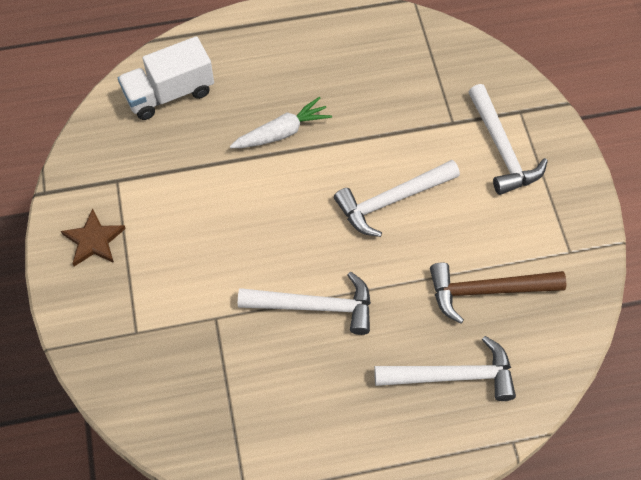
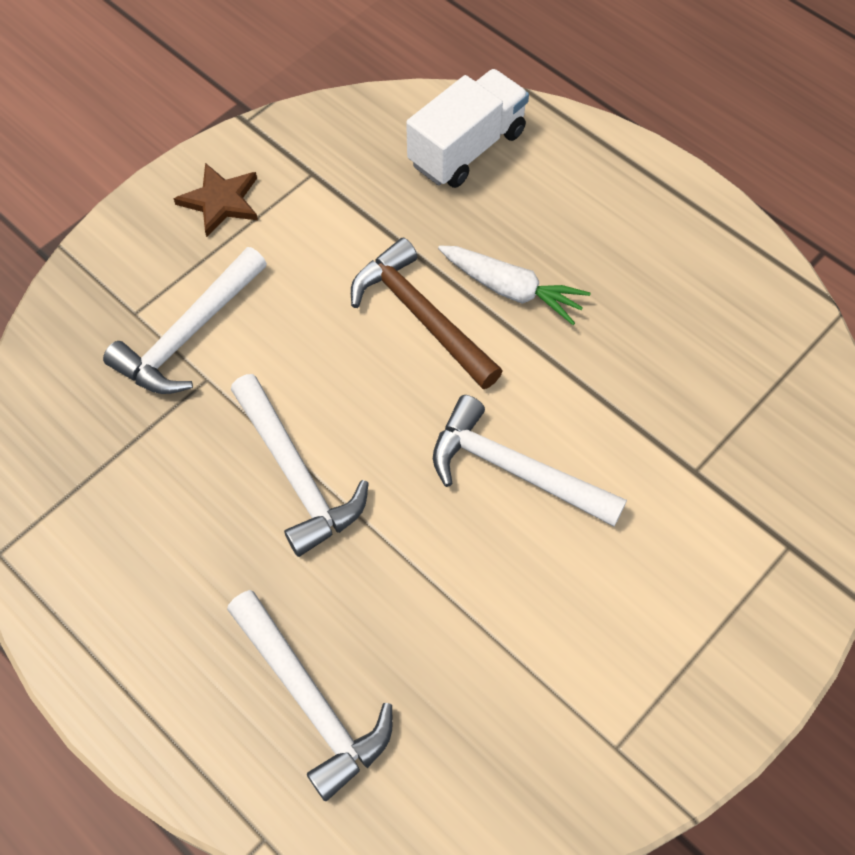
camera: 55 degrees right, 0 degrees up
(169, 93) = (467, 148): white truck -> white truck turned 105 degrees clockwise
(487, 291) = (469, 670): brown hammer -> brown hammer (421, 316)
(502, 149) = (707, 558): white hammer -> white hammer (189, 334)

